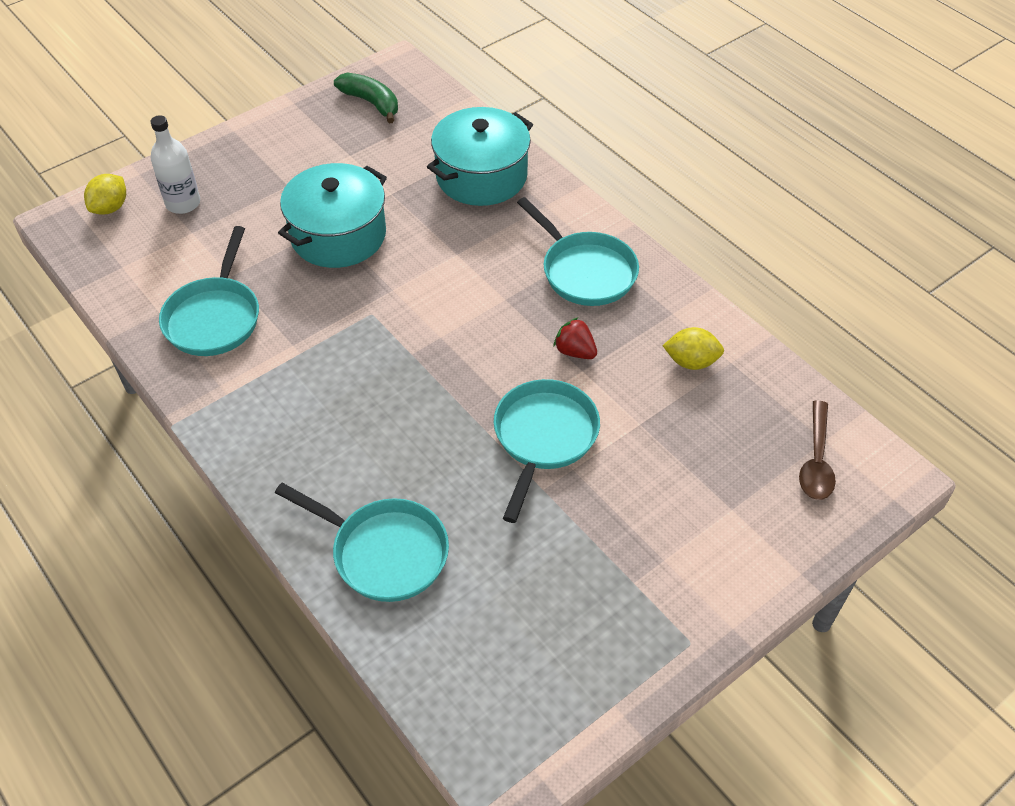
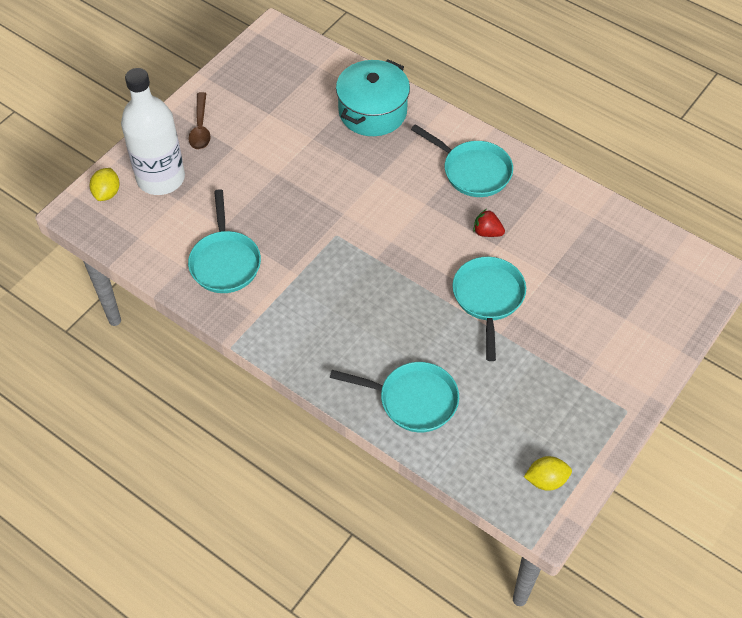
camera: 15 degrees left, 5 degrees up
(183, 203) = (161, 178): white bottle -> white bottle, size x1.83
(338, 235) = (287, 180): turquoise pot -> none
(371, 103) = (267, 67): green banana -> none
(691, 362) = (567, 222): yellow lemon -> yellow lemon (546, 480)
(816, 460) = (668, 274): brown spoon -> brown spoon (200, 128)

